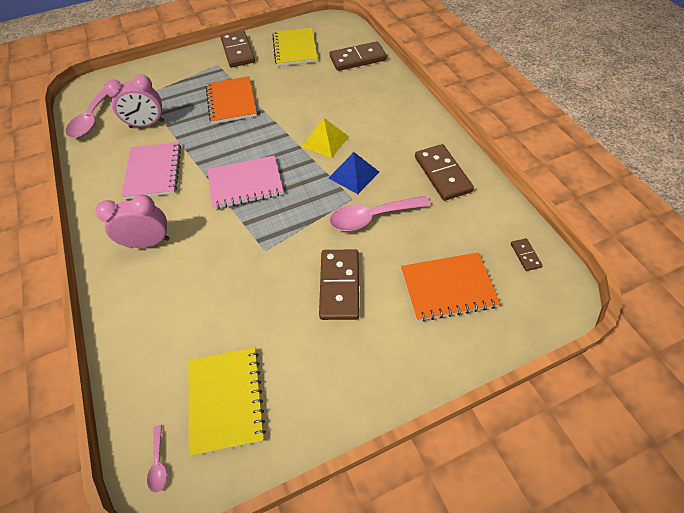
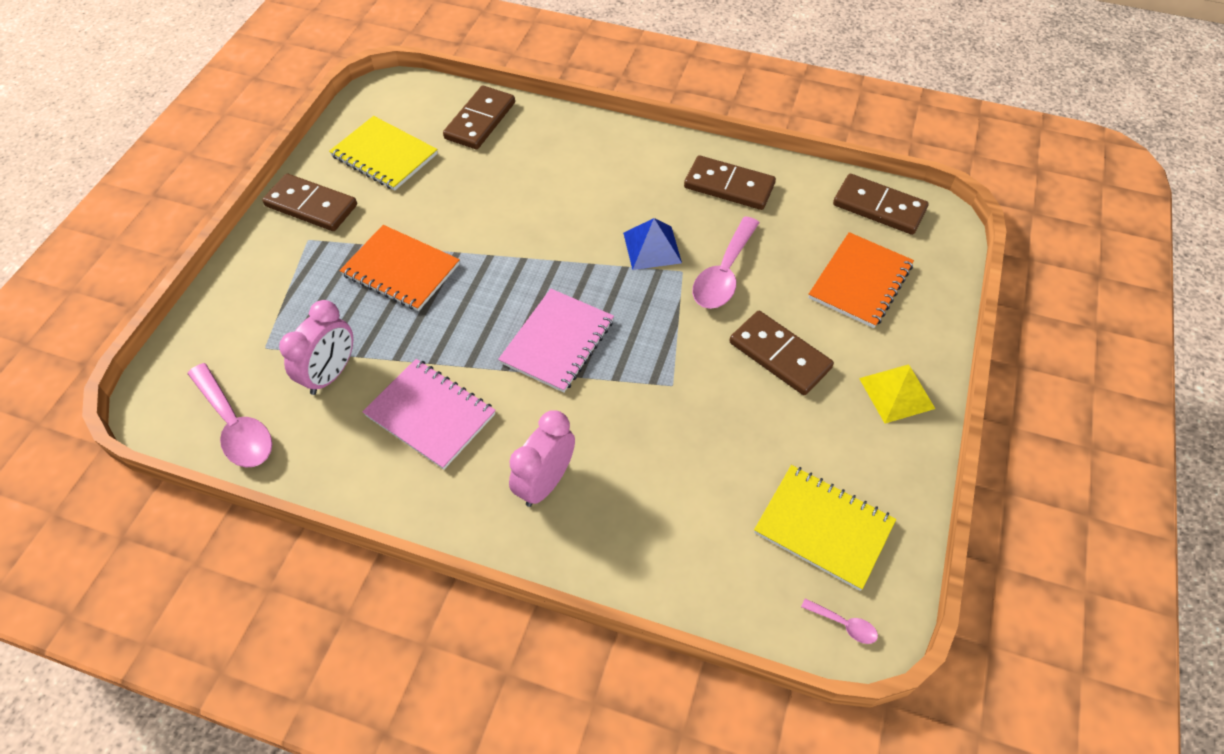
camera: 50 degrees left, 0 degrees up
(325, 141) = (576, 235): yellow pyramid -> yellow pyramid (896, 393)
(525, 255) = (879, 207): brown domino -> brown domino, size x2.14

